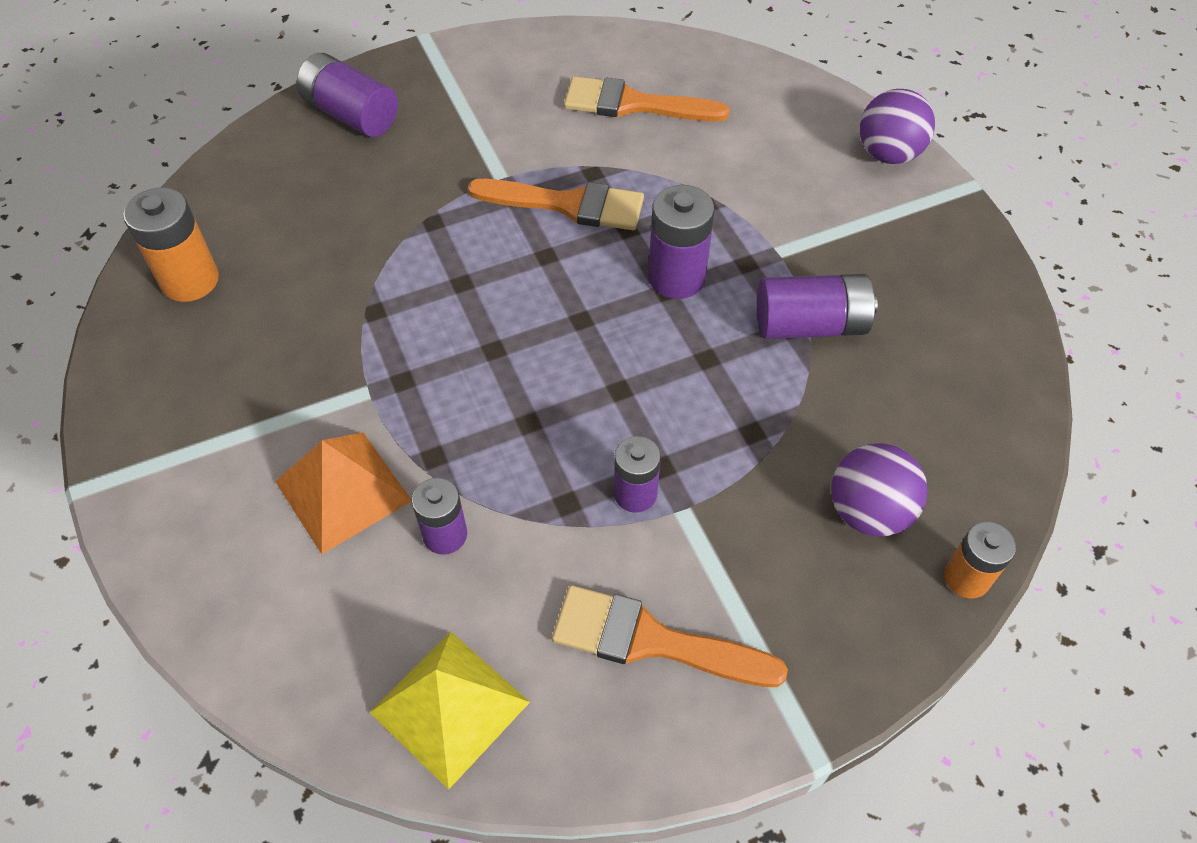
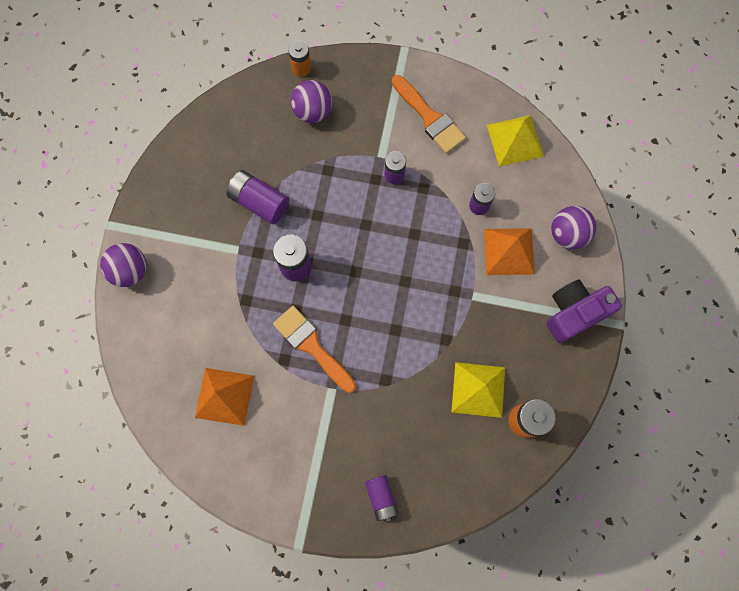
camera: 145 degrees left, 20 degrees up
(170, 461) = (574, 313): none -> purple camera
(243, 585) = (567, 234): none -> purple ball
(284, 280) = (478, 389): none -> yellow pyramid
(351, 114) = (381, 497): purple battery -> purple battery, size x0.66
(634, 104) = (224, 396): orange brush -> orange pyramid

